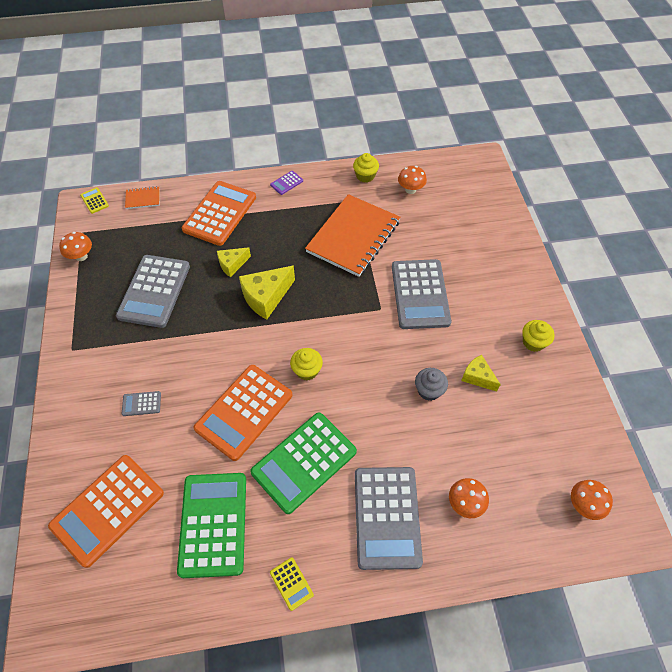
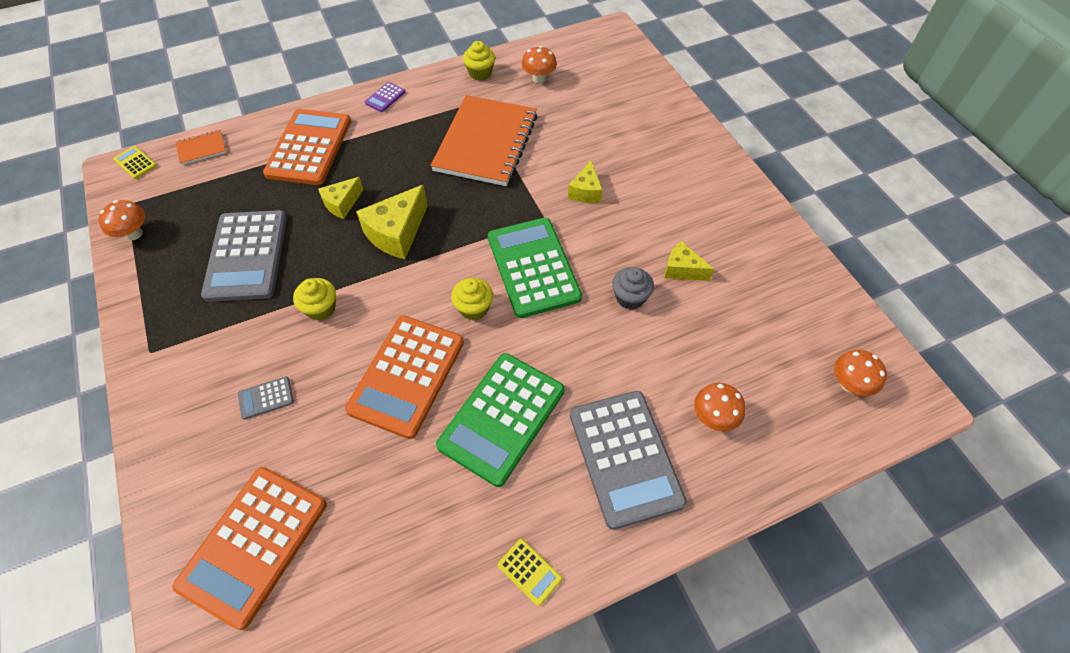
camera: 15 degrees left, 0 degrees up
(213, 524) = (405, 524): green calculator -> green calculator (533, 267)
(420, 294) = (585, 191): grey calculator -> yellow cheese
(533, 342) = (733, 217): yellow cupcake -> yellow cupcake (321, 308)

